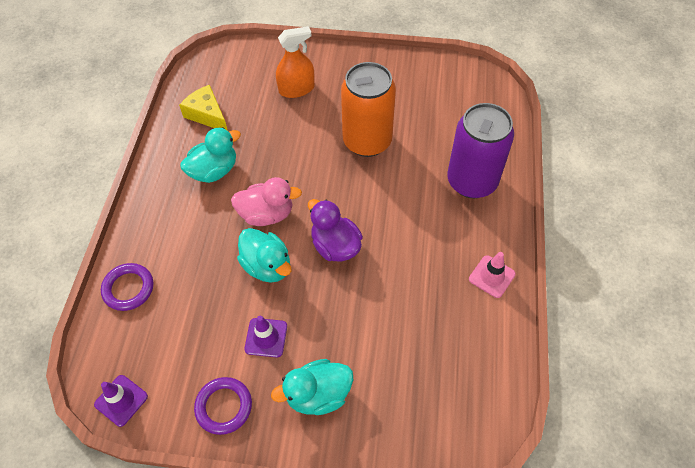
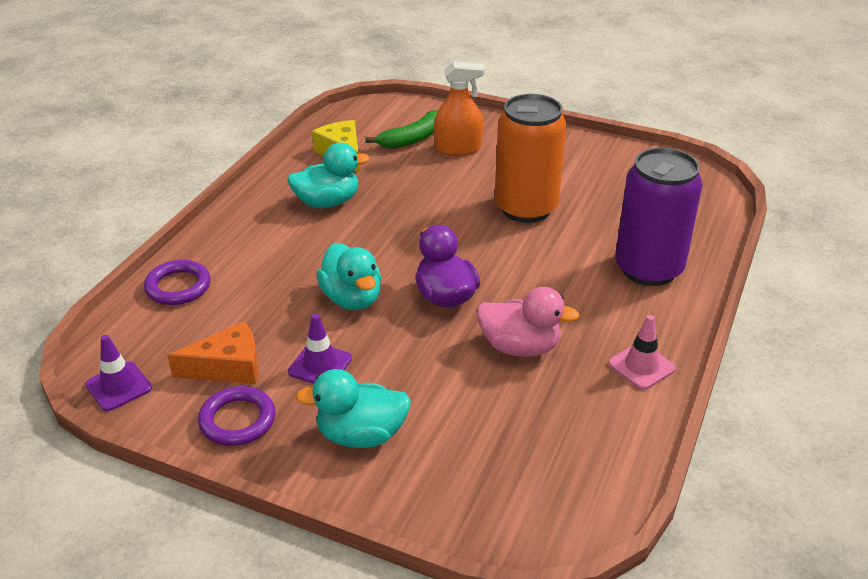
camera: 15 degrees right, 20 degrees down
(198, 358) = (228, 367): none -> orange cheese
(257, 86) = (412, 139): none -> green banana
(267, 214) = (373, 251): pink duck -> pink duck (520, 347)

